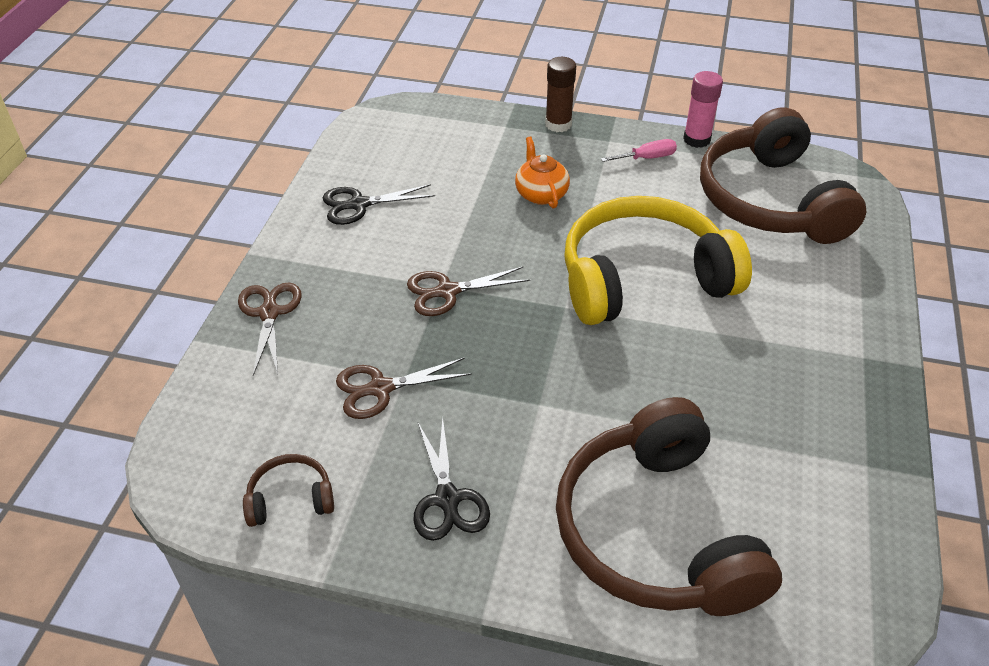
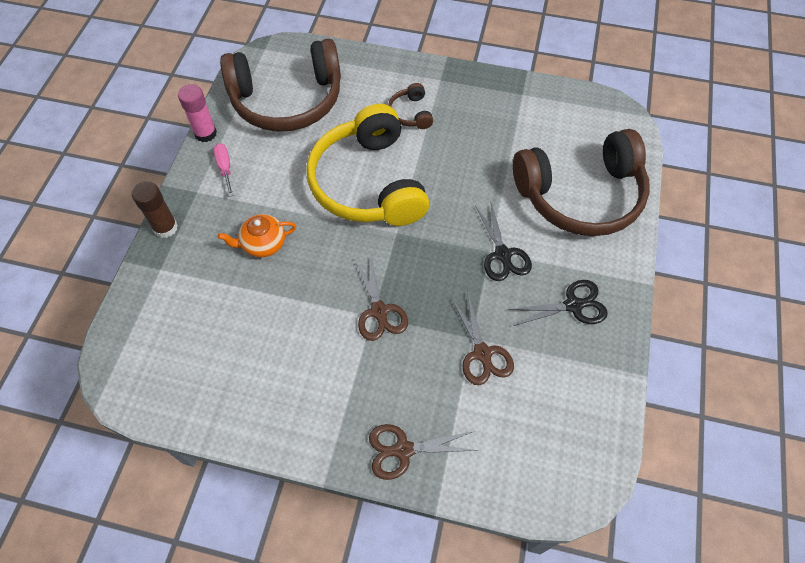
camera: 90 degrees left, 15 degrees up
(290, 499) = (587, 405): brown headphones -> brown headphones (411, 113)
(359, 204) = (262, 389): black scissors -> black scissors (502, 254)

